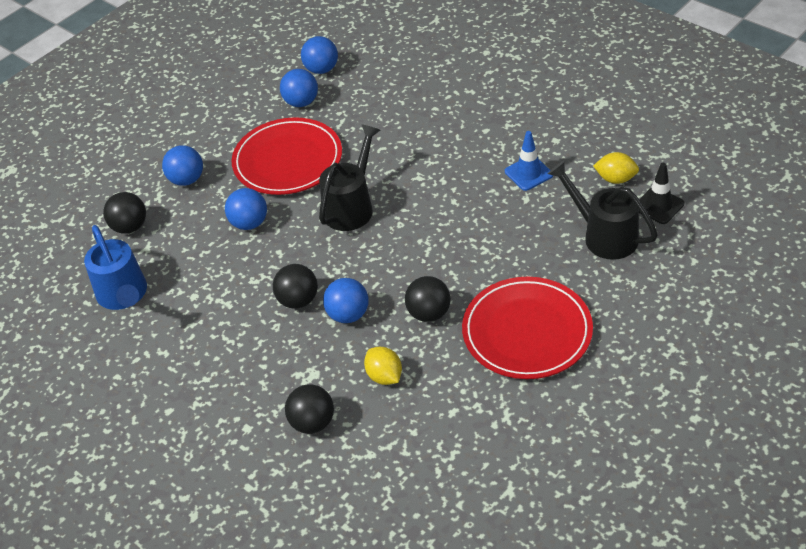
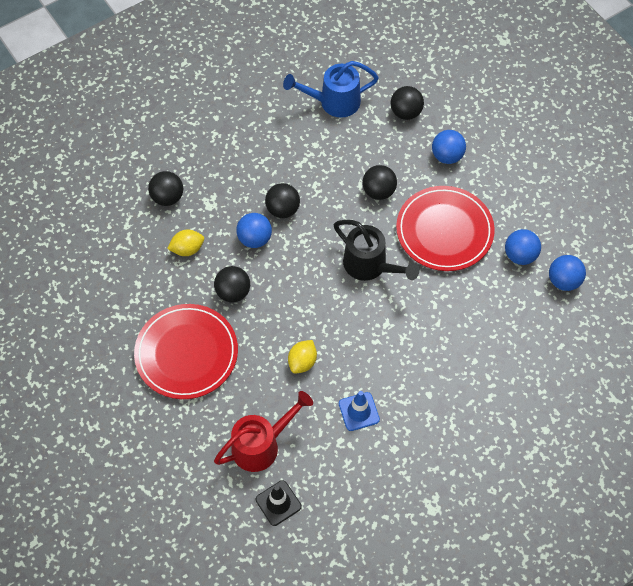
camera: 100 degrees right, 15 degrees up
(249, 223) = (378, 191): blue ball -> black ball
(604, 235) = (261, 445): black watering can -> red watering can
(615, 179) = (324, 480): yellow lemon -> yellow lemon (302, 362)

